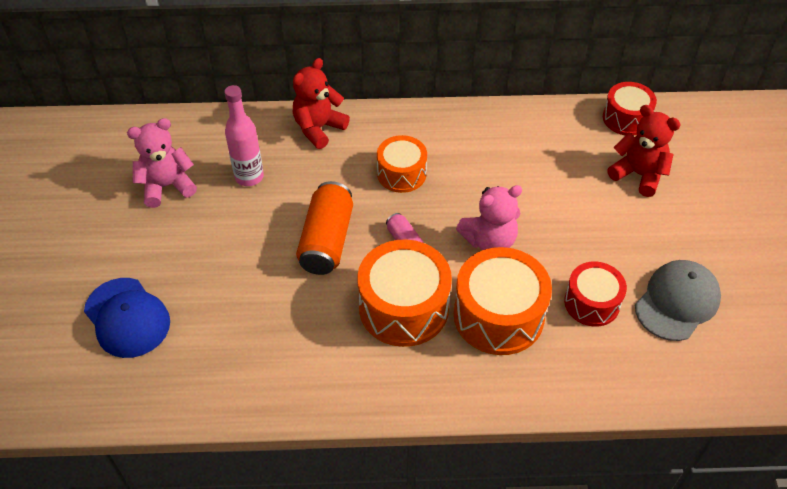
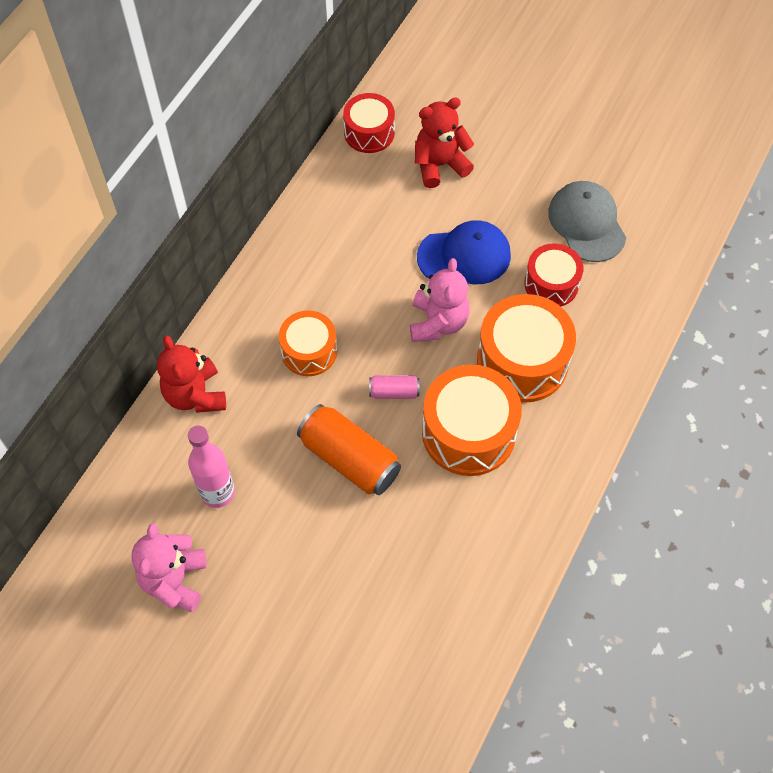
camera: 60 degrees left, 10 degrees up
(127, 318) = (330, 690): blue cap -> blue cap (464, 256)

